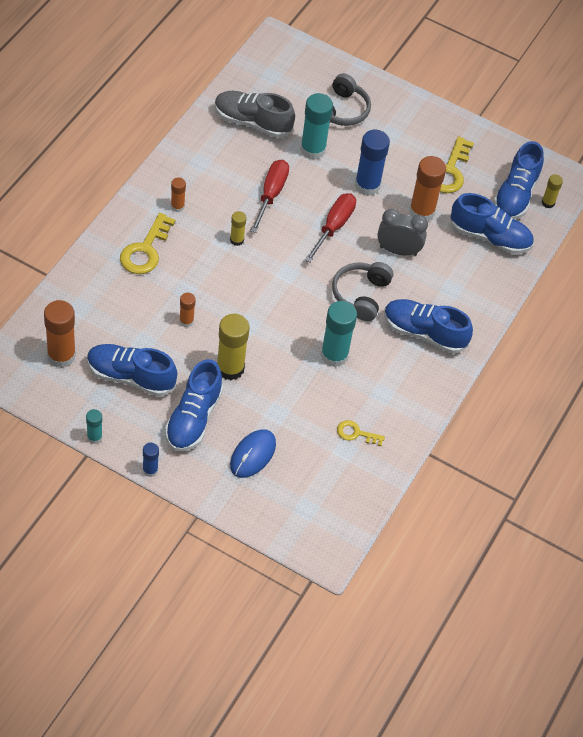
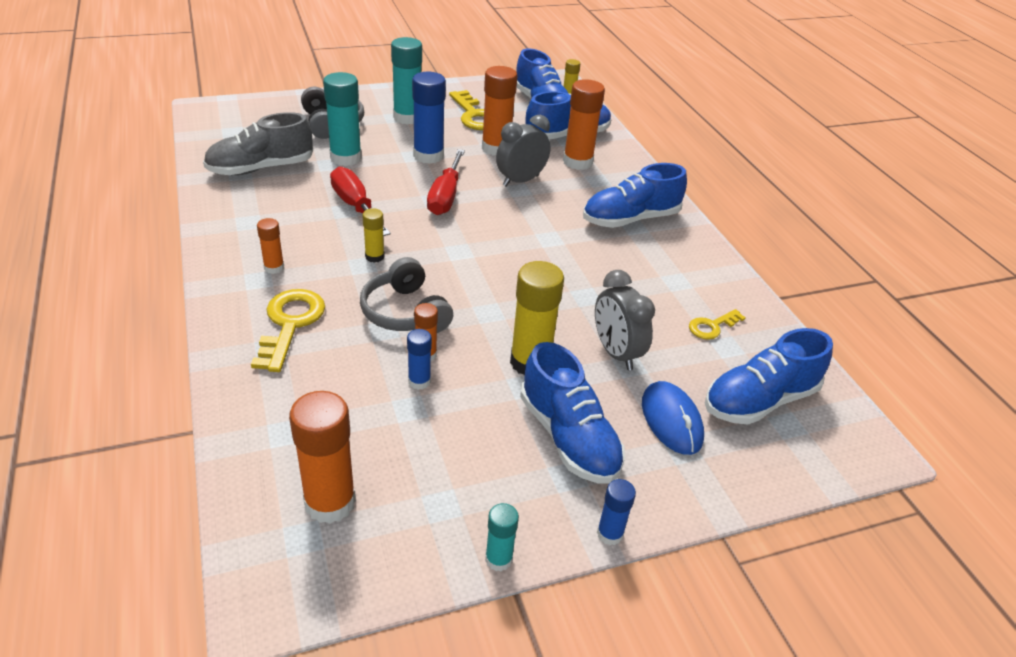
camera: 45 degrees left, 15 degrees down
(130, 377) = (445, 454): blue shoe -> blue shoe (759, 400)
(145, 250) = (290, 324): yellow key -> yellow key turned 150 degrees counterclockwise
(165, 332) = (419, 381): none -> blue glue stick
(280, 401) = (616, 353): none -> grey clock
(333, 227) = (445, 196): red screwdriver -> red screwdriver turned 150 degrees counterclockwise
(334, 355) = (596, 282): turquoise glue stick -> turquoise glue stick (407, 117)
(361, 295) = (543, 226): grey headphones -> grey headphones (405, 312)
(461, 264) = (577, 162): none -> orange glue stick

